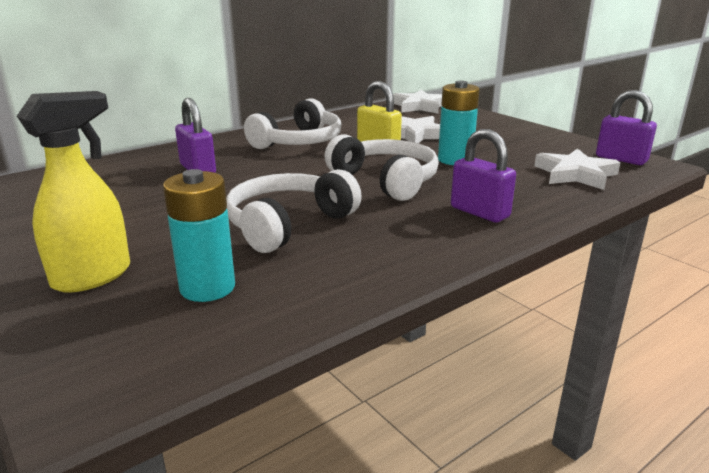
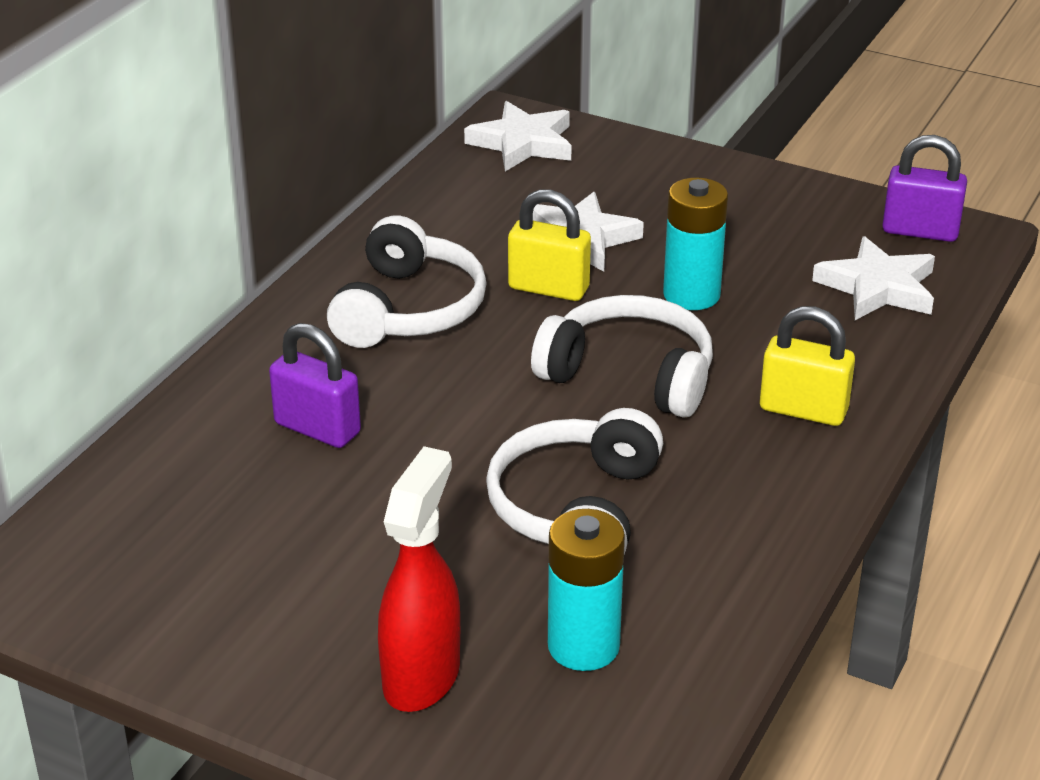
camera: 25 degrees left, 10 degrees up
(93, 276) = (422, 677): yellow spray bottle -> red spray bottle
(479, 212) = (803, 410): purple padlock -> yellow padlock

